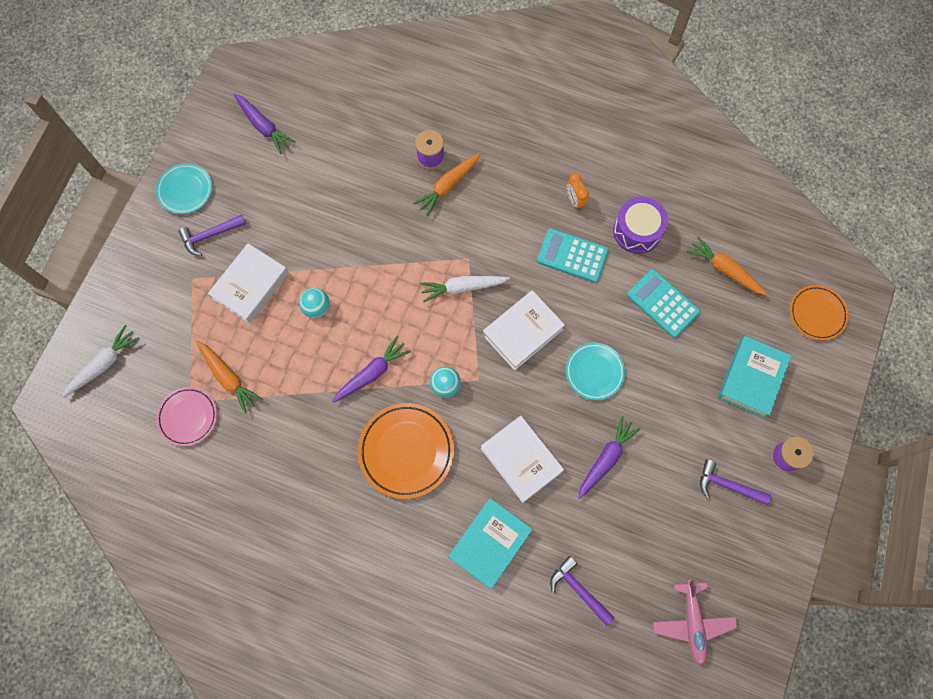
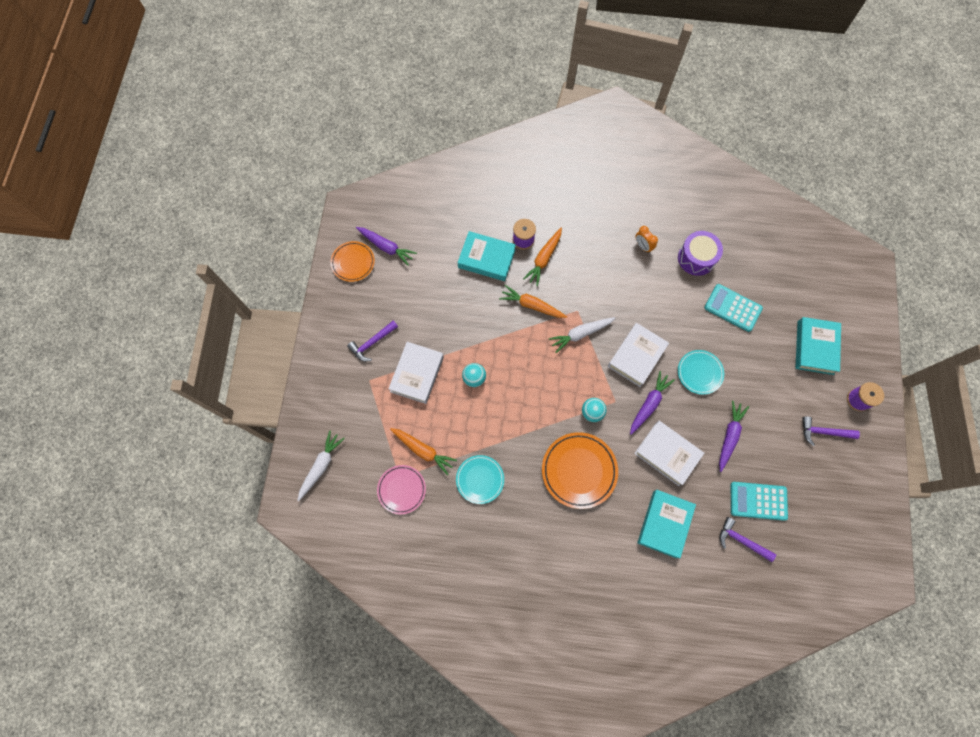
camera: 15 degrees left, 0 degrees up
(185, 190) = (341, 312): turquoise plate -> turquoise plate (480, 479)
(372, 373) = (533, 418): purple carrot -> purple carrot (649, 404)
(378, 169) = (486, 258): none -> turquoise book
(572, 256) = (654, 289): turquoise calculator -> turquoise calculator (758, 501)
(692, 622) = (831, 541): pink plane -> none
(725, 270) = (769, 271): orange carrot -> orange carrot (532, 305)
(817, 314) = (846, 287): orange plate -> orange plate (353, 262)

